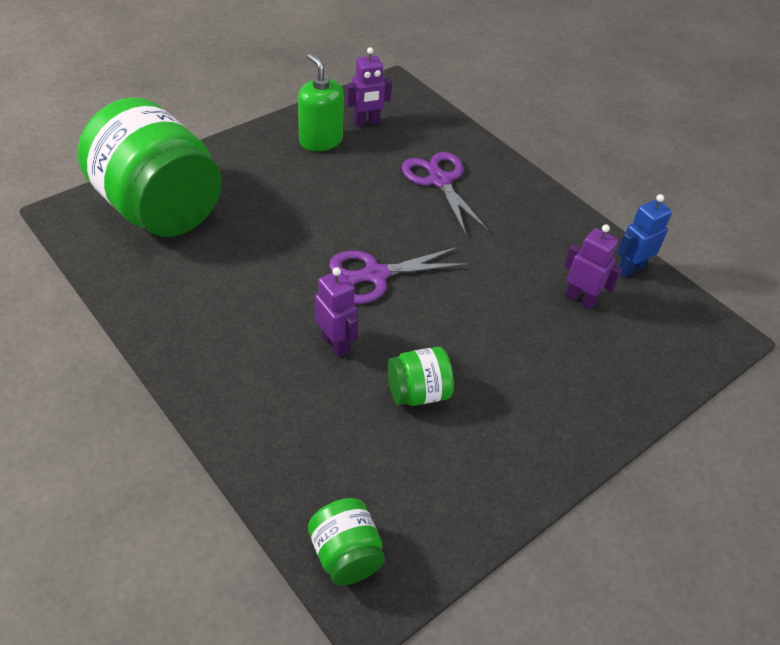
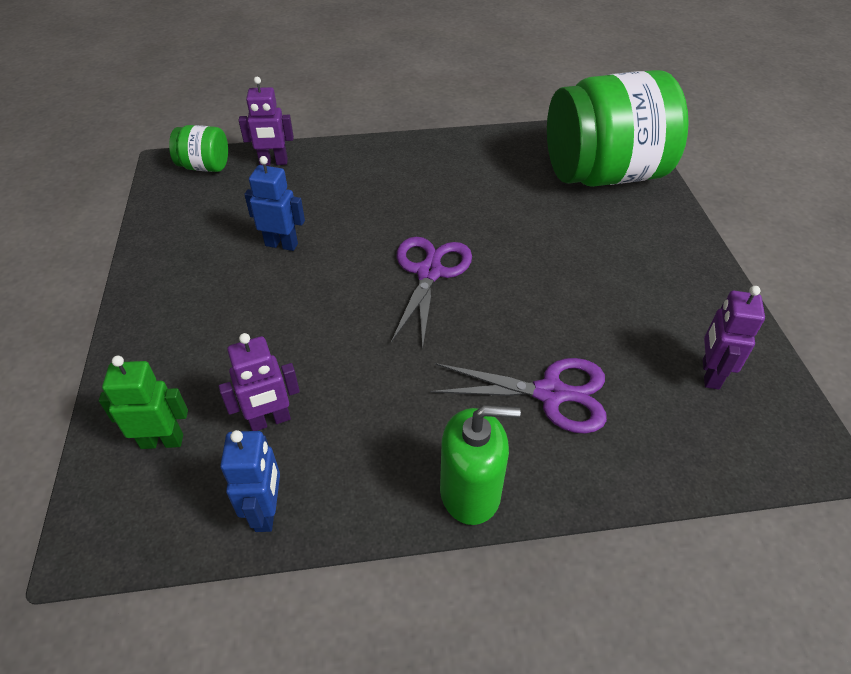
camera: 125 degrees right, 0 degrees up
(321, 140) = (680, 315): green soap dispenser -> green soap dispenser (470, 492)
(335, 344) = (369, 219): purple robot -> purple robot (273, 162)
(418, 392) = (281, 244): green jar -> blue robot
(647, 346) = (162, 441): none -> green robot

